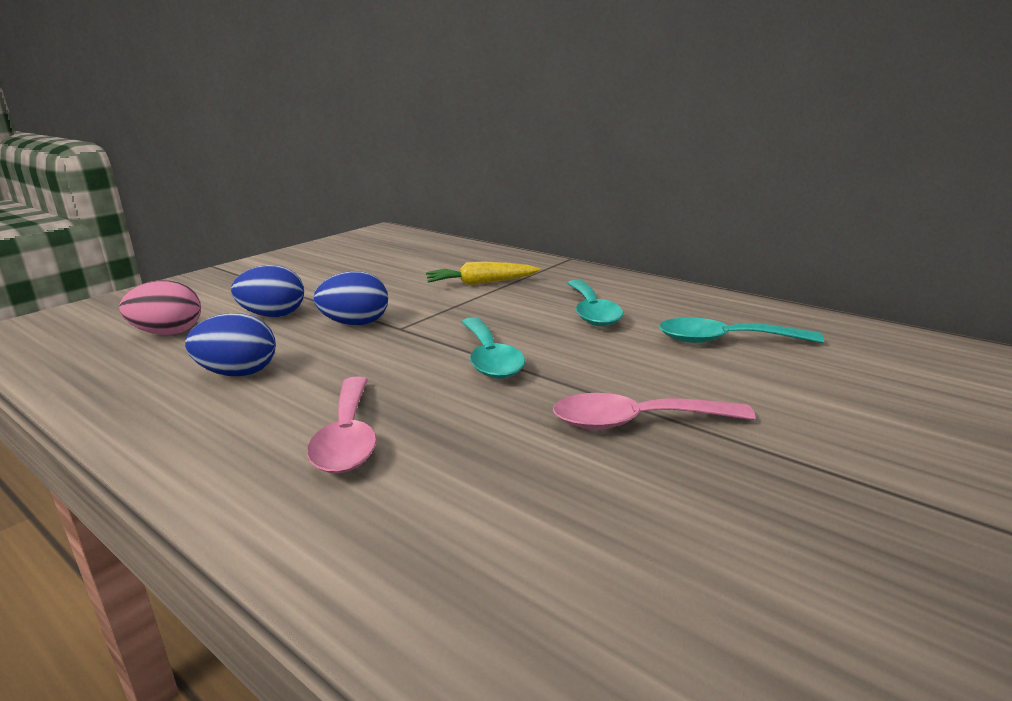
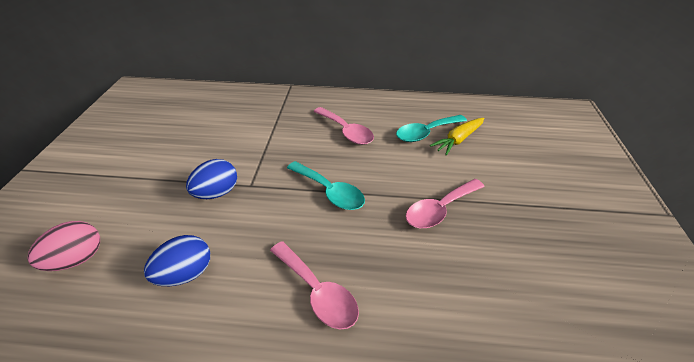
camera: 35 degrees left, 20 degrees up
(273, 315) = (146, 207): blue egg -> none
(480, 283) = (260, 126): yellow carrot -> yellow carrot (458, 140)
(592, 312) = (346, 131): turquoise spoon -> pink spoon

